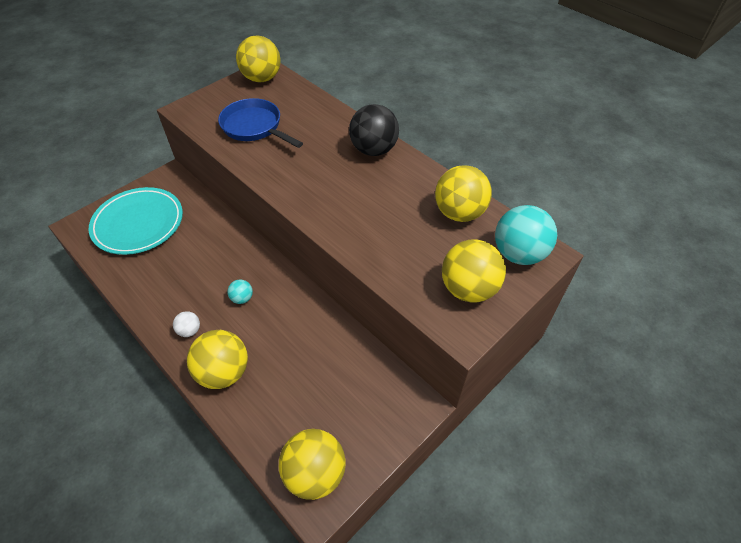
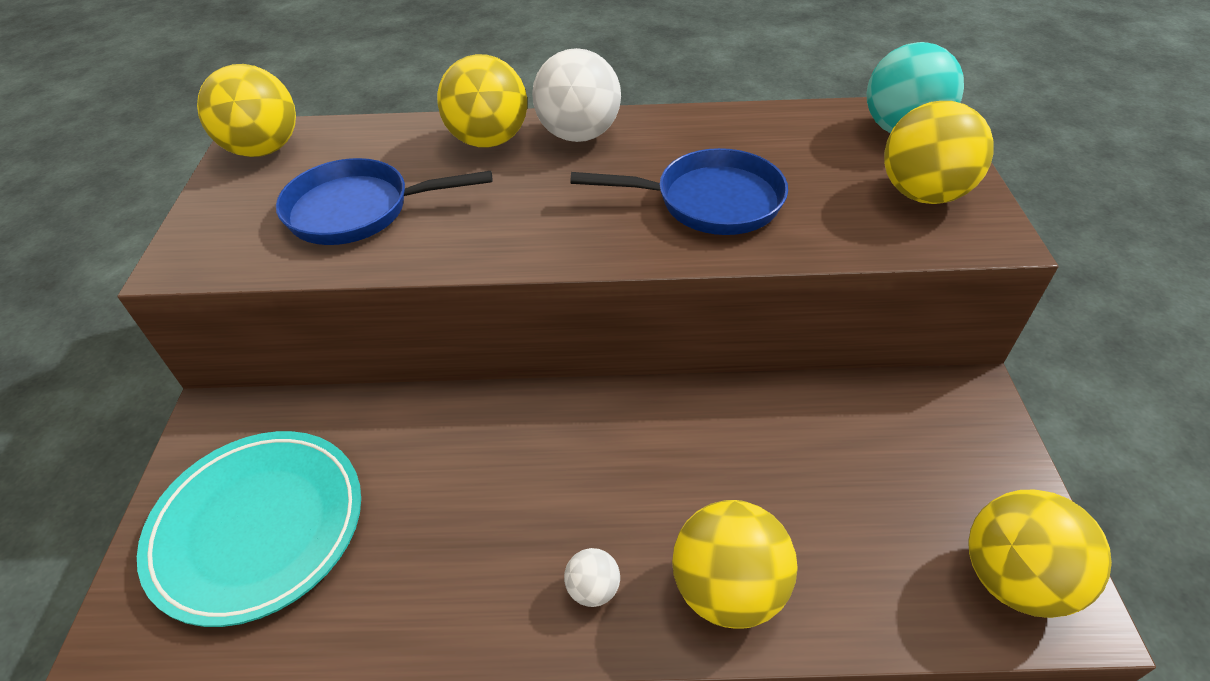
camera: 45 degrees left, 5 degrees down
(242, 298) = (601, 475): turquoise ball -> none
(373, 218) = (709, 201): none -> blue pan
(374, 150) = (579, 135): black ball -> white ball
(459, 213) = (784, 133): yellow ball -> yellow ball (489, 140)

